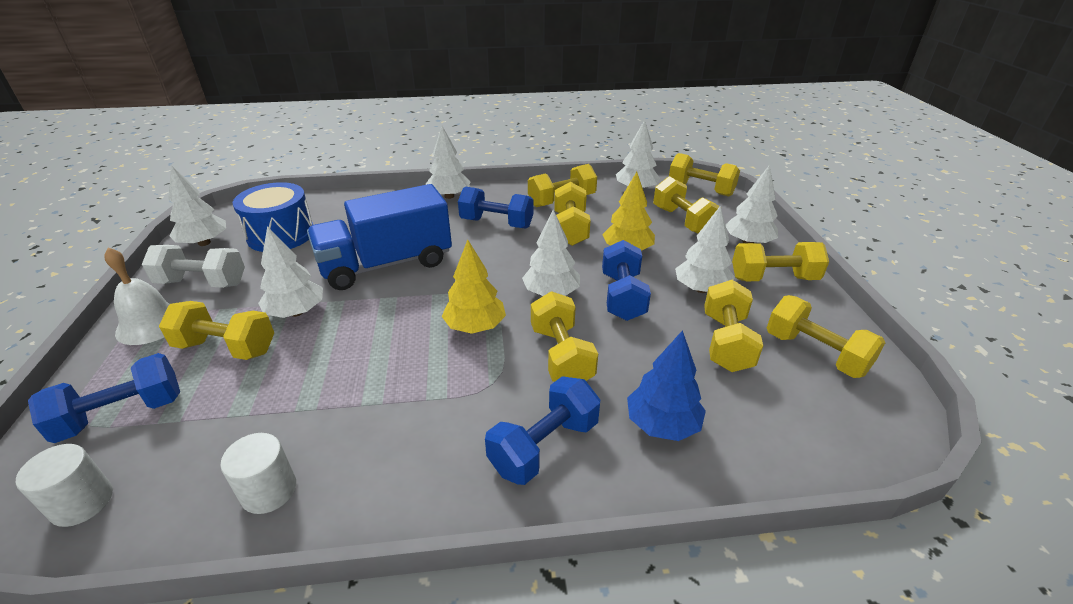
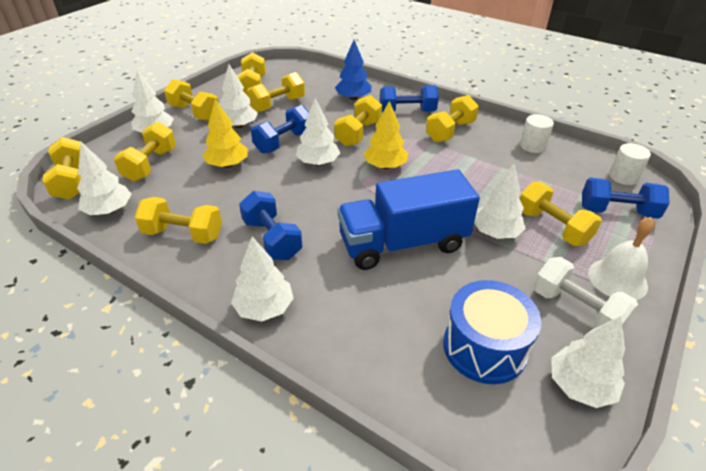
camera: 140 degrees left, 5 degrees up
(386, 264) = (403, 243): blue truck -> blue truck turned 150 degrees clockwise
(570, 229) = (230, 201): yellow dumbbell -> yellow dumbbell (450, 131)

